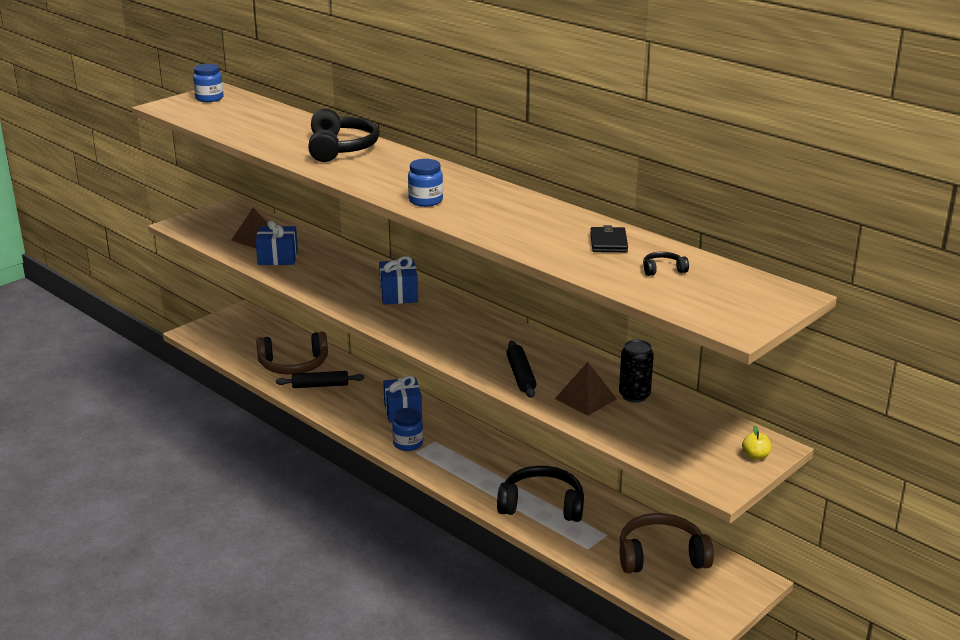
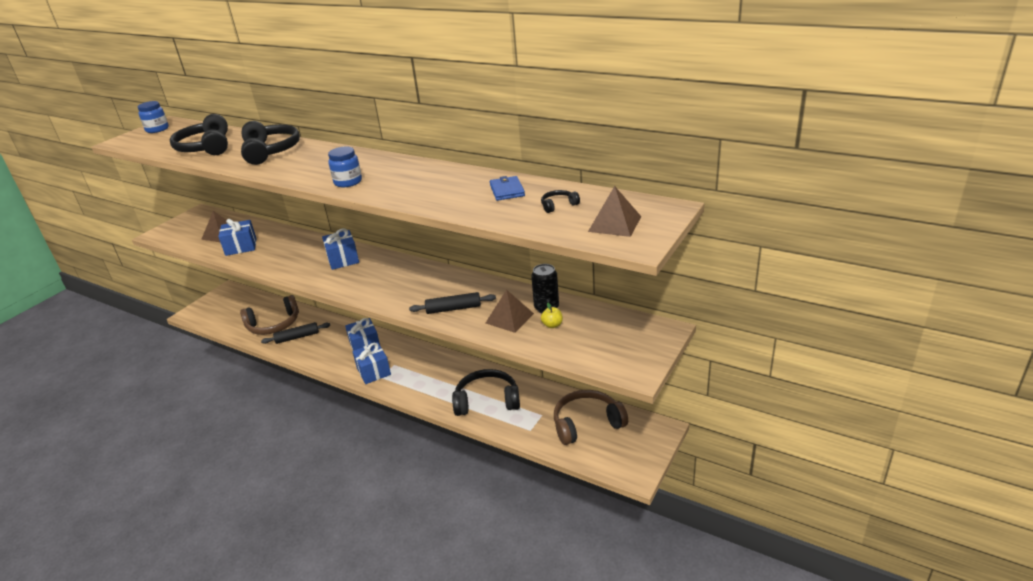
camera: 10 degrees left, 5 degrees up
(265, 131) = (206, 147): none -> black headphones
(408, 444) = (373, 371): blue jar -> blue gift
(521, 375) = (453, 308): black rolling pin -> black rolling pin turned 75 degrees counterclockwise
(608, 242) = (507, 190): black wallet -> blue wallet
(721, 301) = (615, 224): none -> brown pyramid
(755, 456) = (655, 341): yellow apple -> yellow apple (552, 325)

